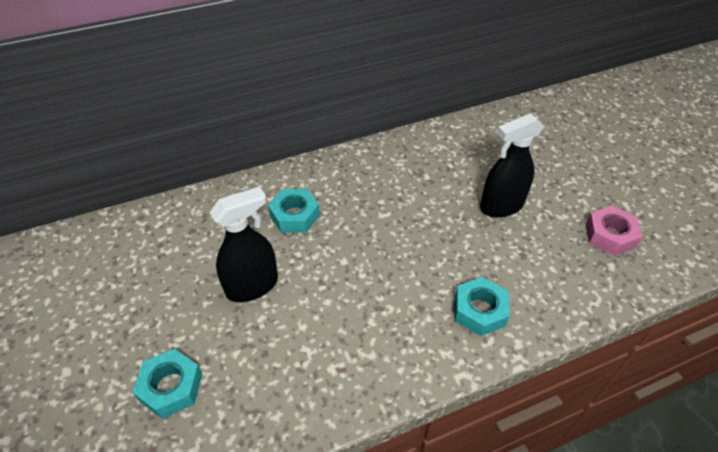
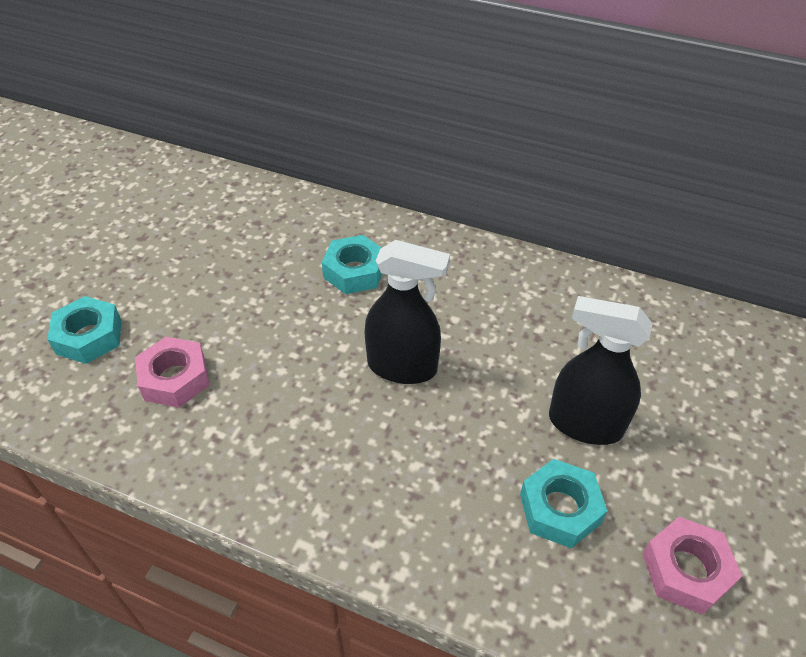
camera: 45 degrees right, 0 degrees up
(252, 286) = (241, 306): black spray bottle -> black spray bottle (402, 367)
(269, 360) = (175, 378): none -> pink nut
(479, 311) = (406, 505): turquoise nut -> turquoise nut (560, 509)

